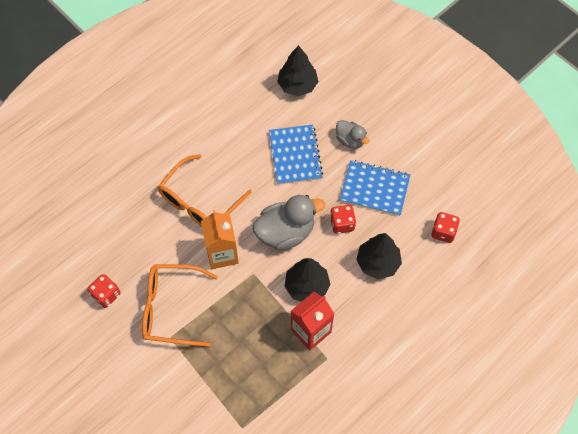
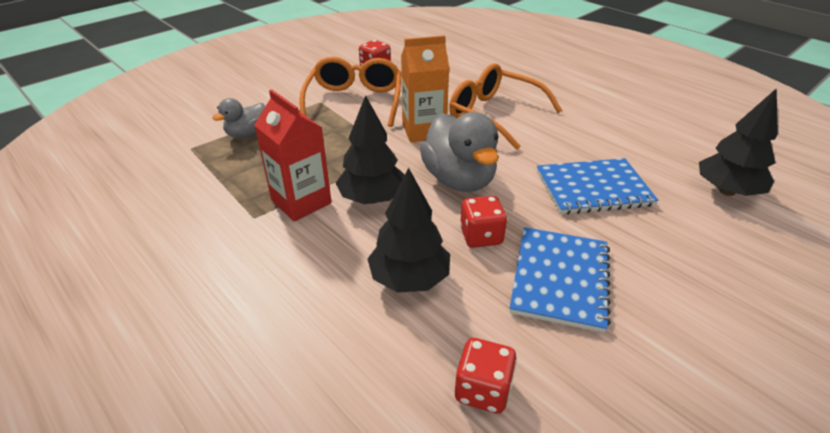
camera: 90 degrees right, 25 degrees down
(350, 140) = (651, 249): grey duck -> grey duck (247, 134)

